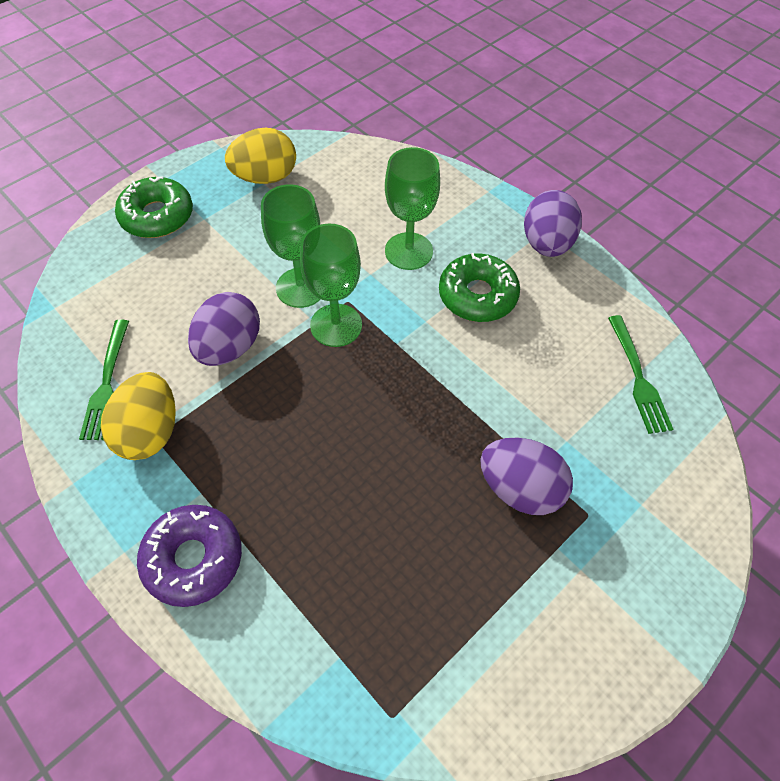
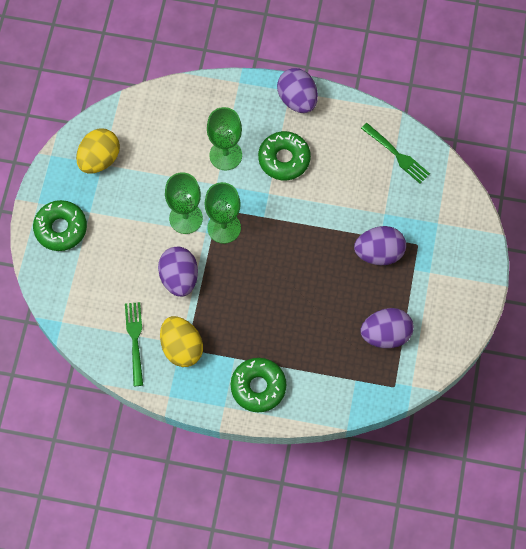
camera: 35 degrees left, 10 degrees up
(107, 383) = (135, 340): green fork -> green fork turned 150 degrees counterclockwise
(193, 558) = (258, 387): purple donut -> green donut
(441, 618) = (385, 334): none -> purple egg

